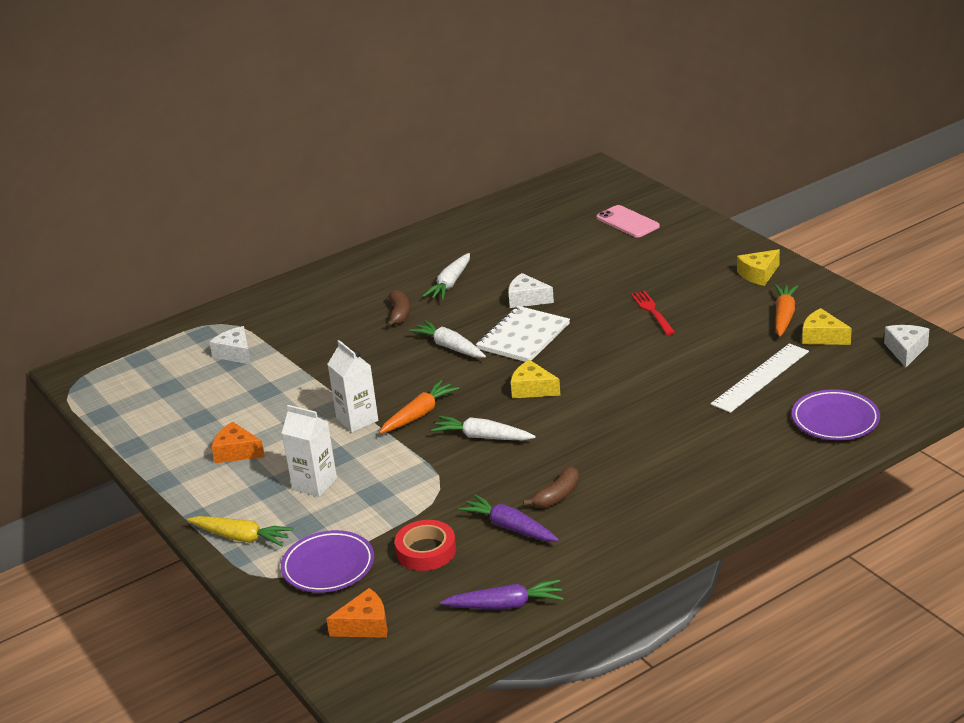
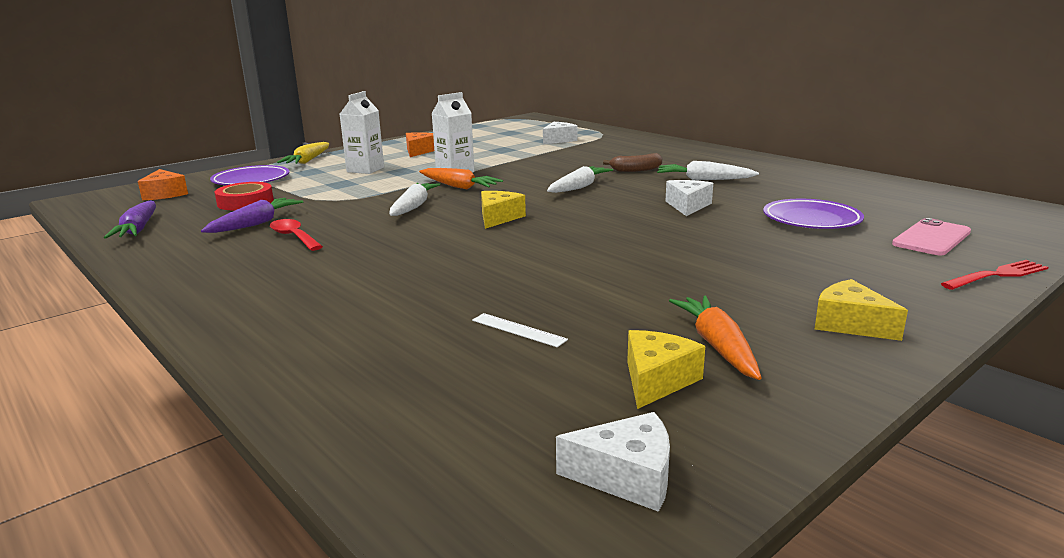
camera: 80 degrees right, 10 degrees down
(523, 337) = (605, 209): white notebook -> none
(557, 496) = (294, 237): brown banana -> red spoon
(652, 311) = (688, 260): red fork -> red fork (997, 275)
(760, 377) = (518, 330): white ruler -> white ruler, size x0.49
(784, 316) = (717, 346): orange carrot -> orange carrot turned 105 degrees counterclockwise
(835, 420) = (381, 390): purple plate -> purple plate (811, 220)

